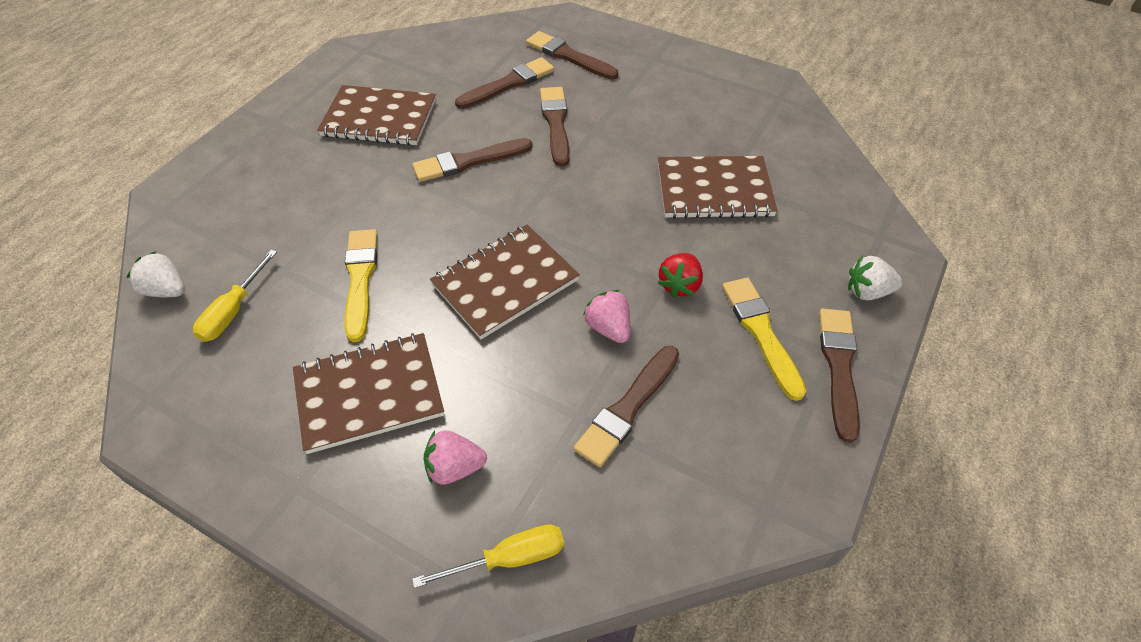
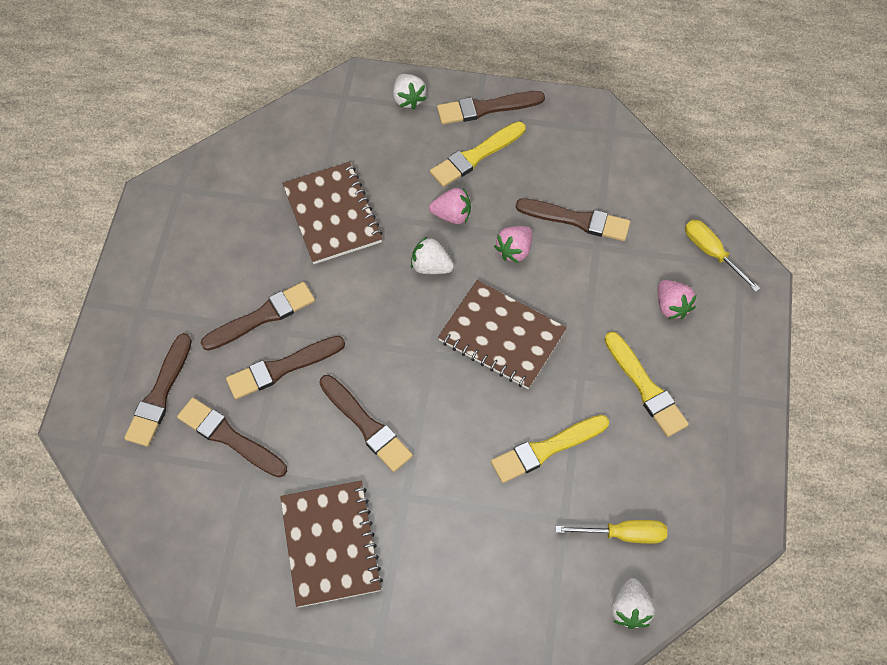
camera: 110 degrees left, 10 degrees up
(369, 394) = (645, 387): brown notebook -> yellow brush
(615, 121) = (262, 317): none -> brown brush
(618, 249) = (431, 266): none -> white strawberry
(679, 285) = (452, 215): red strawberry -> pink strawberry

